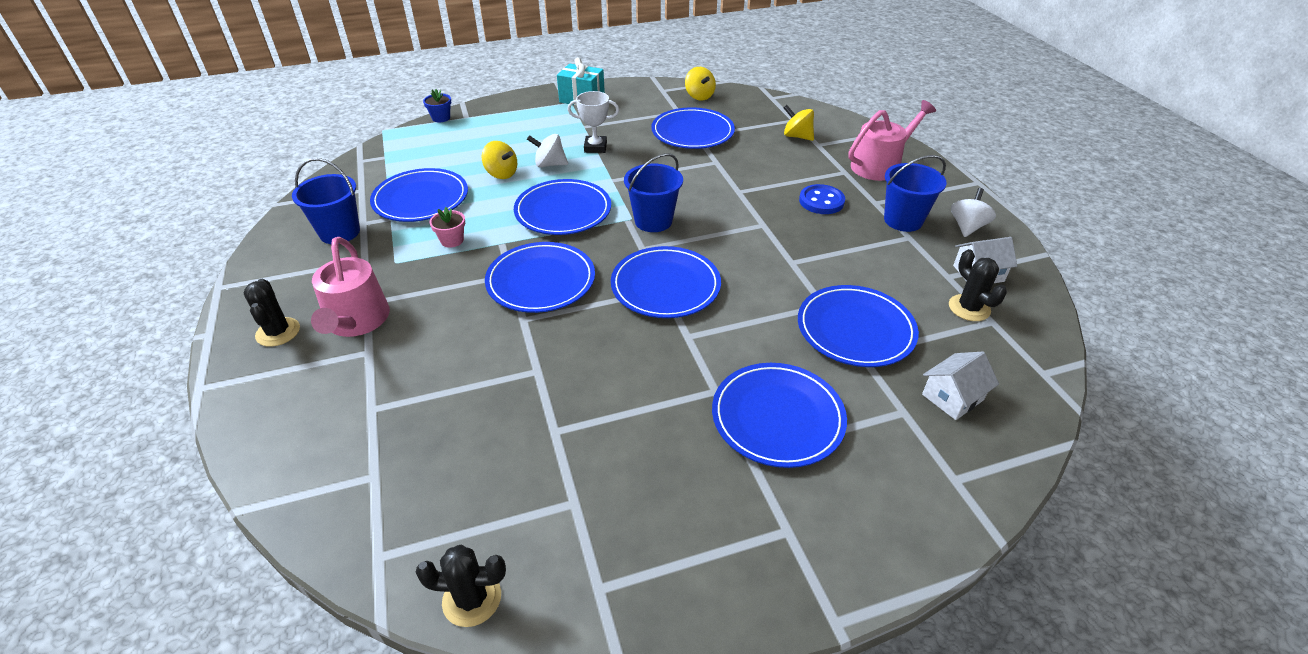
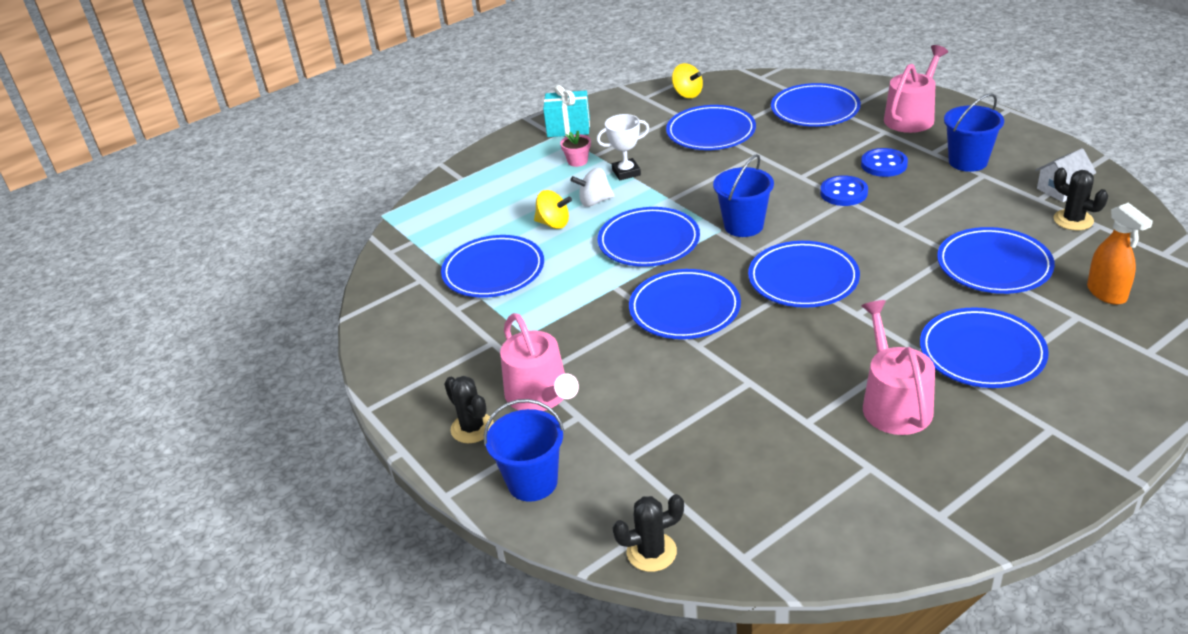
camera: 15 degrees left, 5 degrees down
(340, 232) = (440, 325): blue bucket -> blue bucket (532, 482)
(441, 118) = (434, 186): blue flower pot -> none
(452, 240) = (564, 299): pink flower pot -> pink flower pot (577, 161)
(472, 599) = (847, 557): black cactus -> black cactus (651, 552)
(650, 441) = (894, 403): none -> pink watering can
(765, 217) = (843, 193): none -> blue button
(797, 136) = (815, 109): yellow spinning top -> blue plate
(952, 397) = (1107, 293): white house -> orange spray bottle
(967, 227) = (1026, 152): white spinning top -> none

